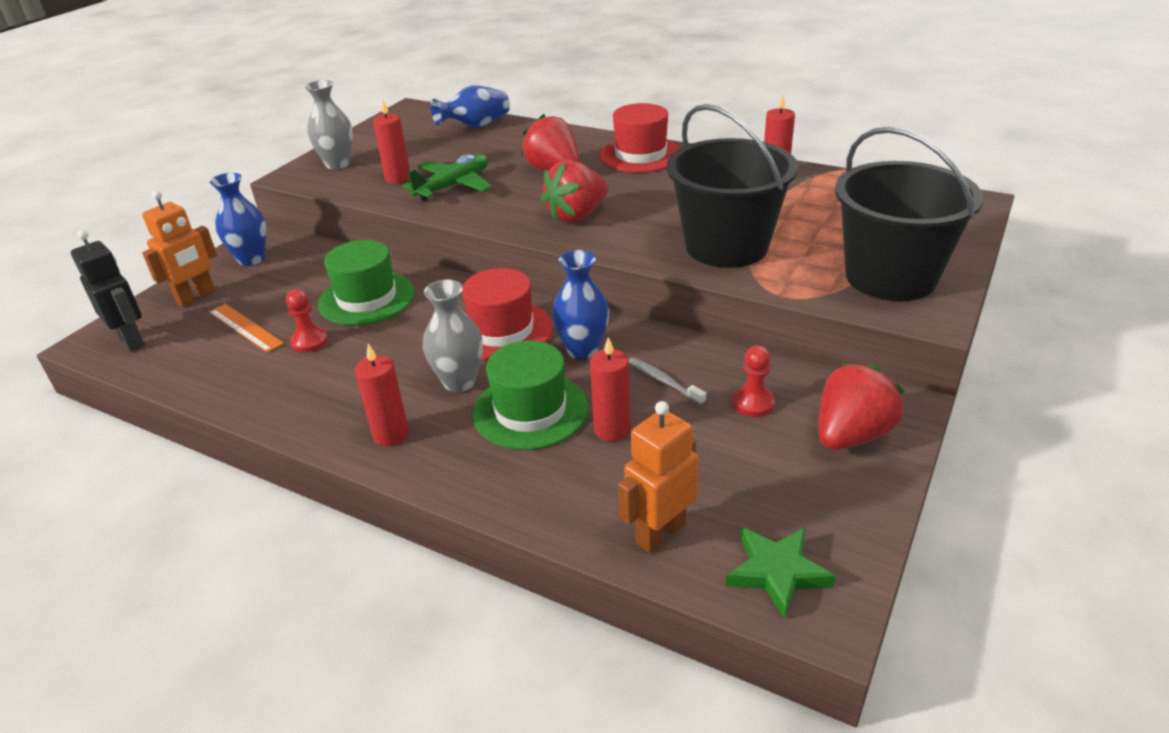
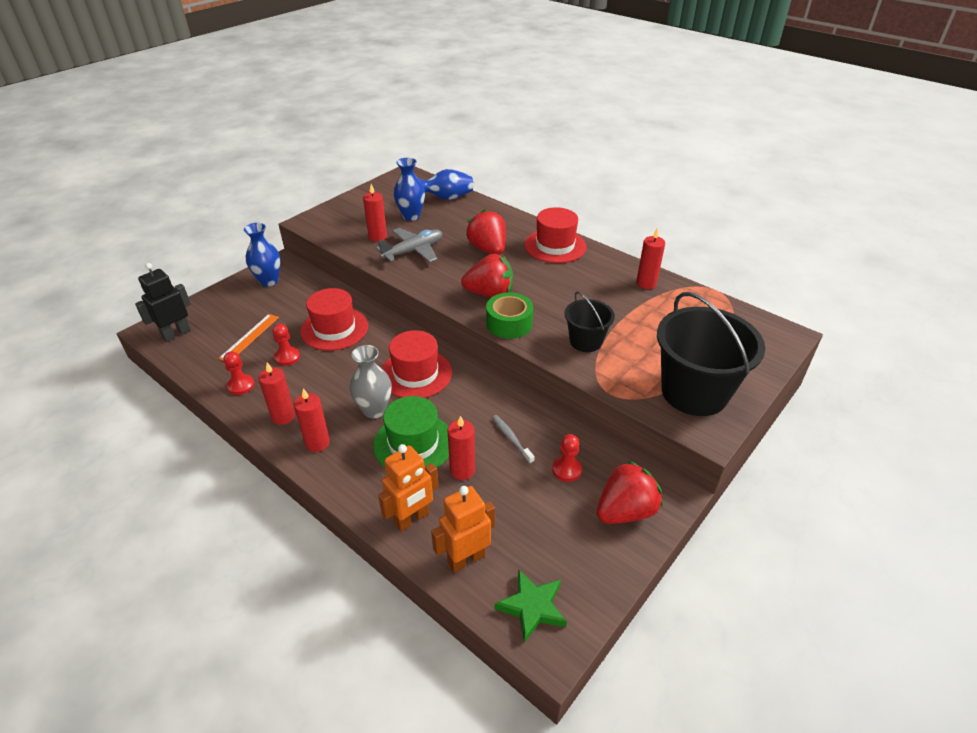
camera: 10 degrees right, 5 degrees up
(132, 340) = (176, 334): black robot -> black robot turned 105 degrees counterclockwise
(196, 297) = (225, 306): orange robot -> orange robot (412, 519)
(245, 327) = (250, 337): orange ruler -> orange ruler turned 60 degrees clockwise
(251, 386) = (241, 385): none -> red pawn
(328, 412) = (283, 416): none -> red candle
(338, 164) = (341, 217): grey vase -> none
(367, 298) = (334, 329): green hat -> red hat
(453, 186) = (413, 251): green plane -> grey plane
(577, 216) = (490, 294): red strawberry -> red strawberry turned 150 degrees counterclockwise
(582, 350) = (465, 401): blue vase -> blue vase (411, 216)
(617, 243) = (509, 323): none -> green tape
(726, 246) = (586, 341): black bucket -> black bucket, size x0.54

